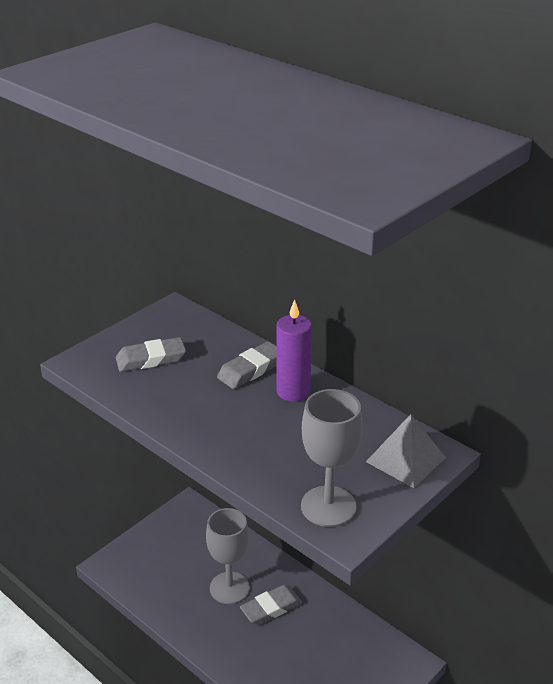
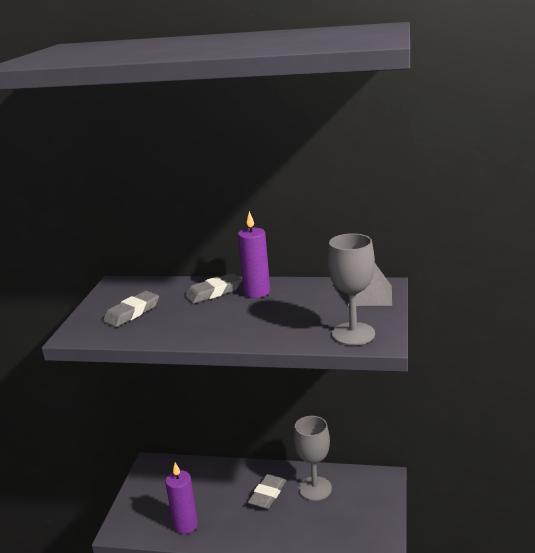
camera: 30 degrees left, 10 degrees down
(169, 595) = (185, 525): none -> purple candle
(229, 588) = (227, 497): grey goblet -> grey goblet (315, 488)
(251, 369) = (213, 292): grey eraser -> grey eraser turned 45 degrees clockwise

